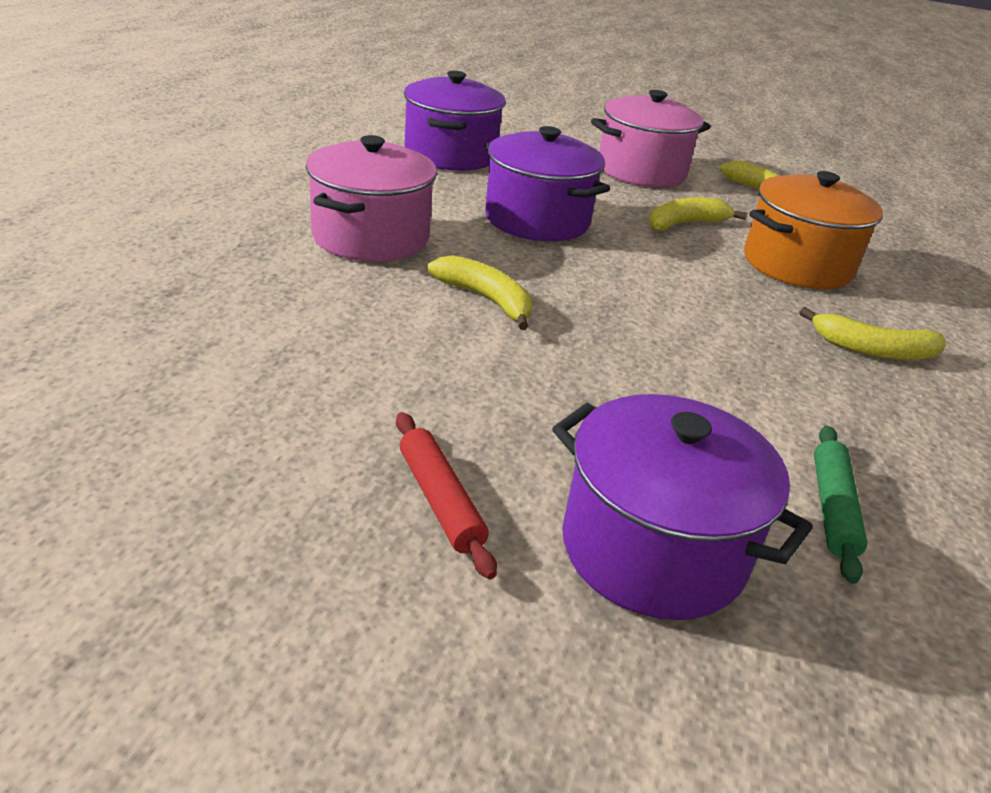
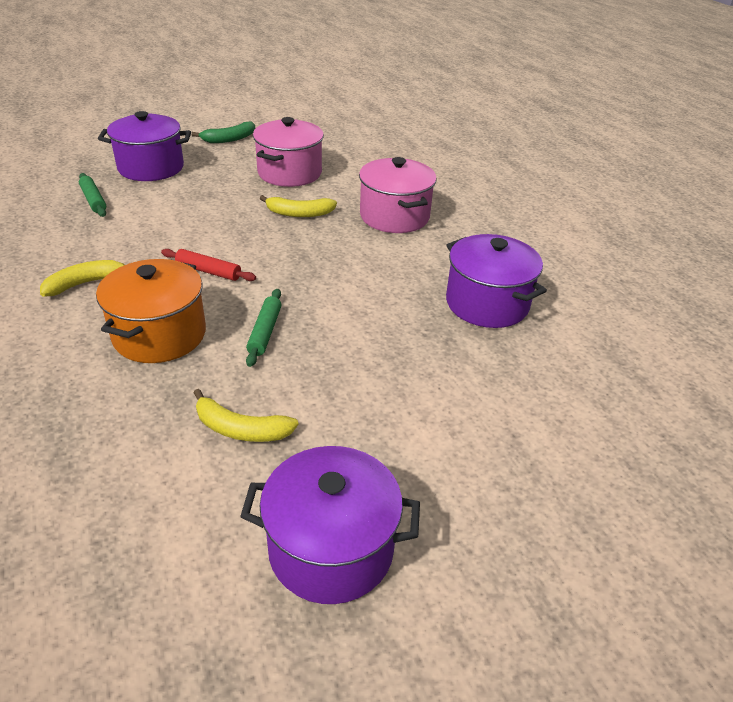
camera: 140 degrees right, 5 degrees up
(356, 554) = (229, 139): none -> green banana
(439, 500) = (223, 154): red rolling pin -> red rolling pin (209, 271)
(537, 220) = (349, 275): purple pot -> purple pot (331, 548)
(641, 171) = (362, 386): pink pot -> pink pot (289, 173)
(685, 224) = (264, 332): yellow banana -> green rolling pin

